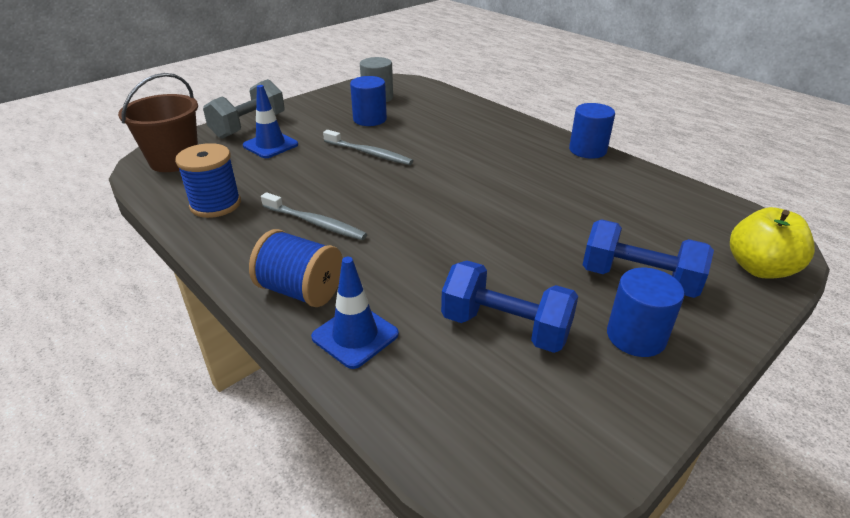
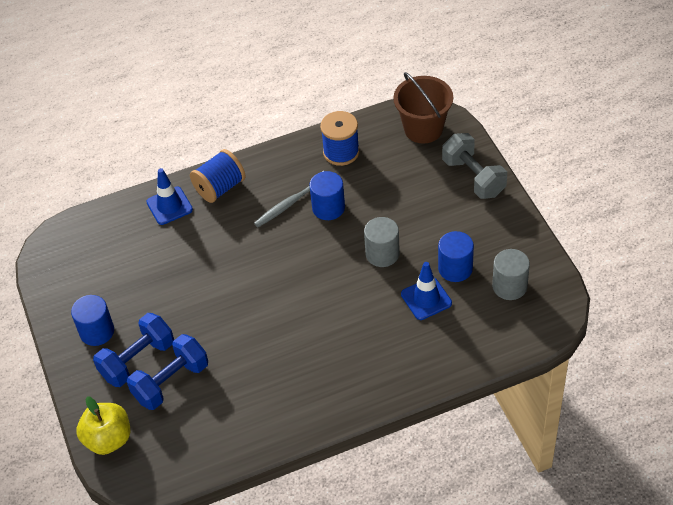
camera: 115 degrees right, 15 degrees up
(270, 145) = (427, 189): blue traffic cone -> blue traffic cone (426, 299)
(369, 153) = (382, 254): grey toothbrush -> grey cylinder
(505, 328) = (138, 273): blue dumbbell -> blue dumbbell (171, 382)
(587, 150) = (316, 422): blue cylinder -> blue cylinder (328, 208)

